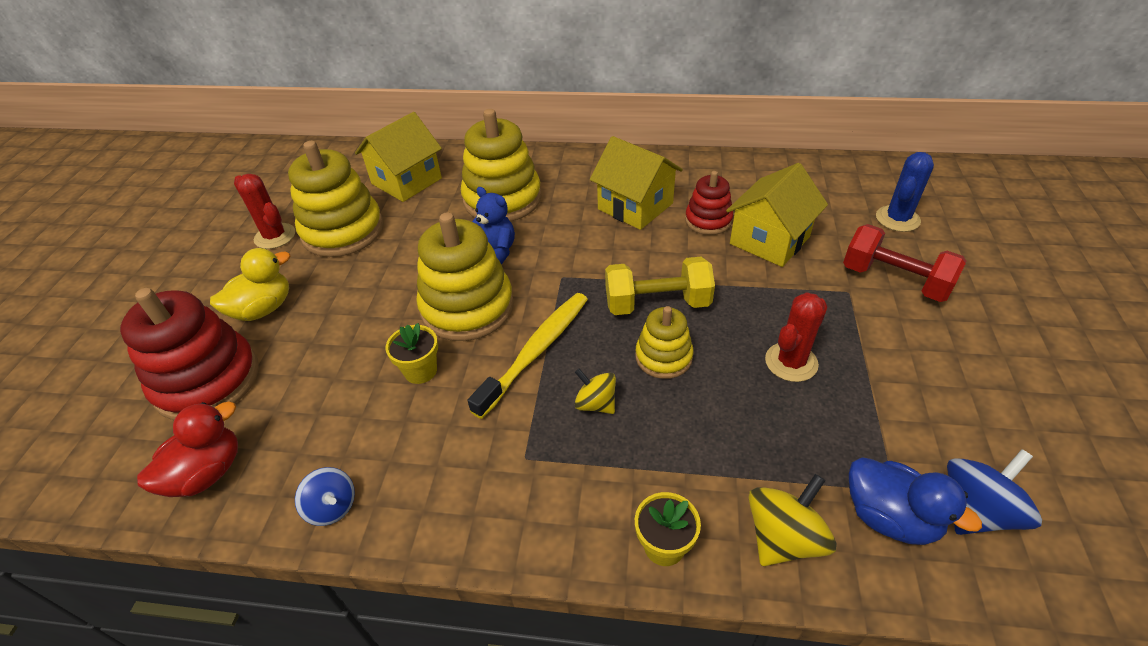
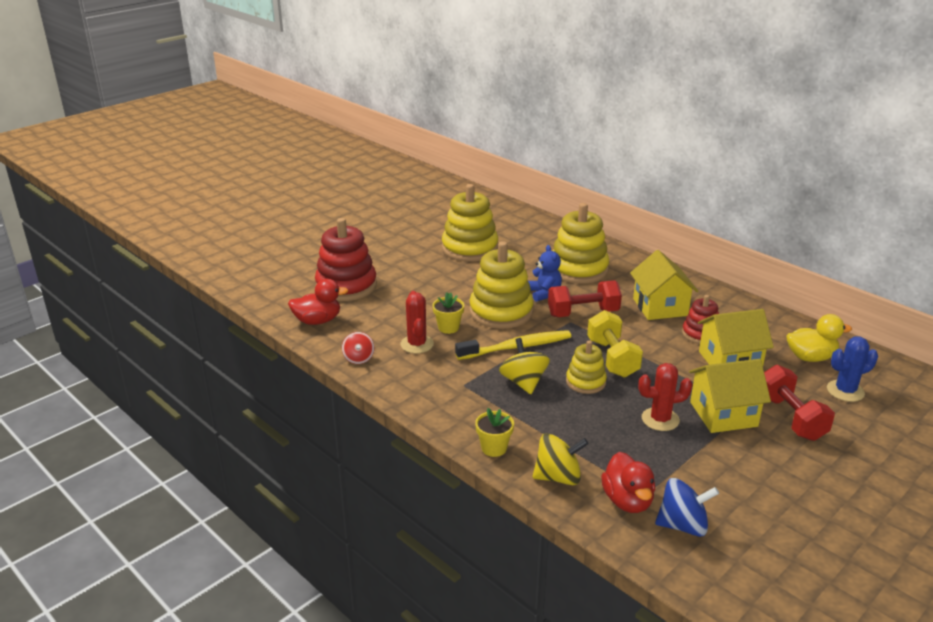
camera: 35 degrees right, 15 degrees down
(263, 309) = (397, 267): yellow duck -> yellow duck (810, 357)
(275, 236) = (432, 236): red cactus -> red cactus (417, 344)
(332, 507) = (358, 358): blue spinning top -> red spinning top
(406, 181) = (530, 237): yellow house -> yellow house (723, 414)
(564, 257) = (583, 313): none -> red dumbbell
(595, 404) = (523, 382): yellow spinning top -> yellow spinning top, size x1.53
(657, 304) = (612, 358): yellow dumbbell -> yellow dumbbell turned 45 degrees clockwise
(890, 517) = (627, 501): blue duck -> red duck

